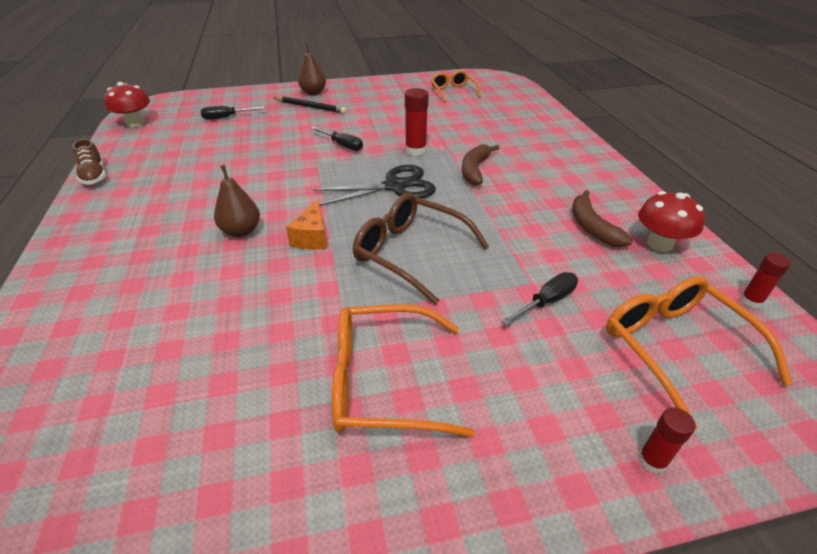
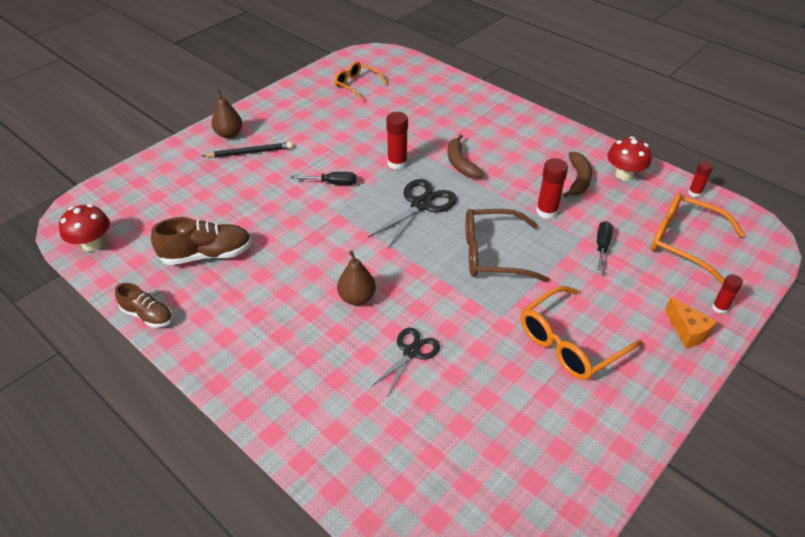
camera: 35 degrees left, 5 degrees up
(187, 156) = (207, 255): none -> brown shoe
(219, 298) = (411, 352): none -> black scissors
(226, 117) = (182, 198): black screwdriver -> none
(312, 237) = (415, 276): orange cheese -> orange cheese (687, 331)
(518, 241) = (546, 211): none -> red glue stick
(592, 227) = (578, 179): brown banana -> brown banana turned 120 degrees counterclockwise

